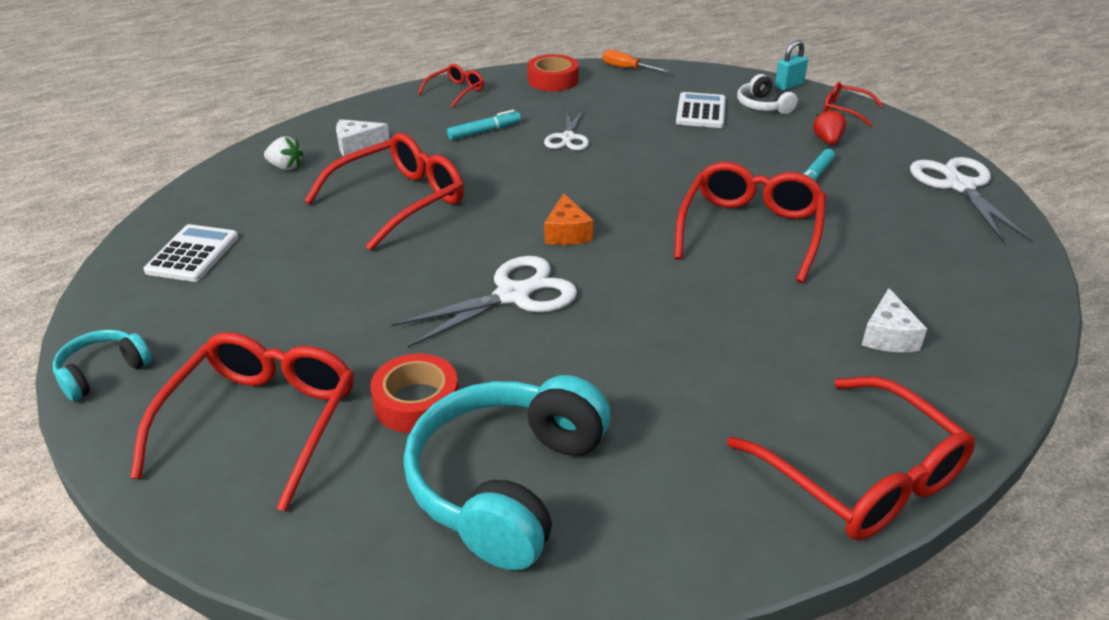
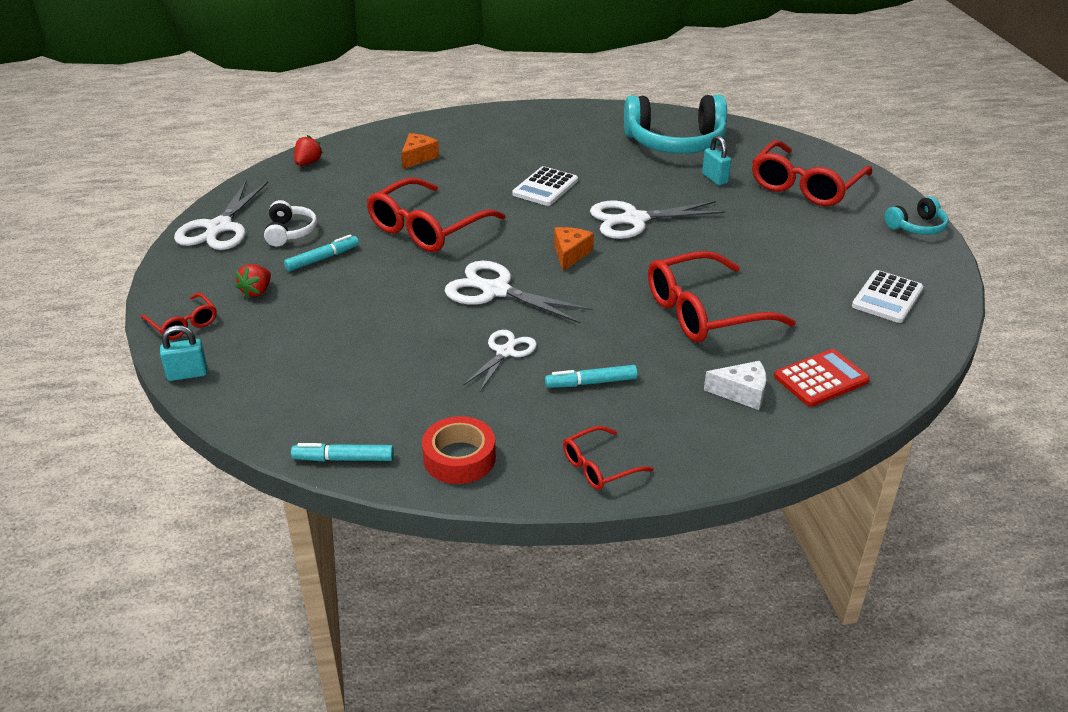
camera: 160 degrees left, 0 degrees up
(285, 167) = (821, 379): white strawberry -> red calculator
(416, 402) = (714, 179): red tape -> turquoise padlock
(506, 484) = (675, 143): turquoise headphones -> turquoise headphones turned 45 degrees clockwise
(615, 181) = (496, 291): none -> white scissors
(626, 68) = (343, 459): orange screwdriver -> turquoise marker
(701, 111) = (332, 357): white calculator -> white calculator (545, 187)
(763, 106) = (257, 350): white headphones -> white headphones (290, 232)
(860, 476) = (504, 118): red glasses -> none
(888, 336) = (418, 157): white cheese -> orange cheese
(1013, 290) = (308, 163): none -> red strawberry

